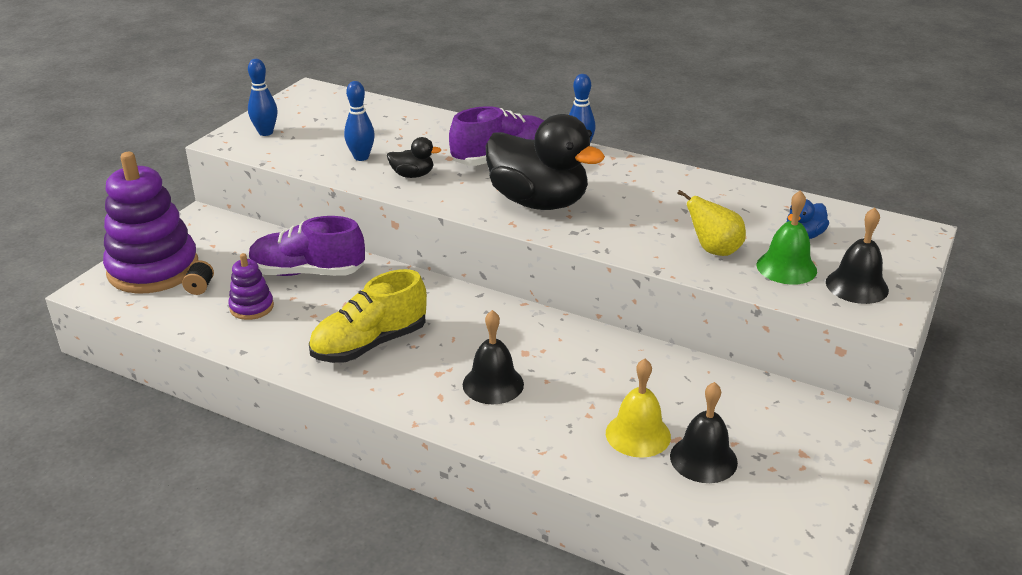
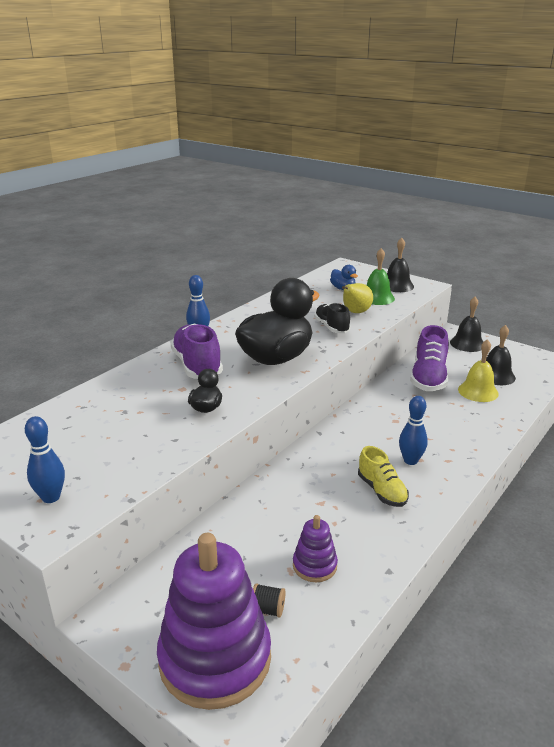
camera: 80 degrees left, 5 degrees down
(307, 272) = (260, 525): purple shoe -> purple shoe (428, 378)
(361, 157) = (154, 434): blue bowling pin -> blue bowling pin (410, 461)
(370, 344) = (381, 491): yellow shoe -> yellow shoe, size x0.64
(493, 384) = (432, 436): black bell -> black bell (467, 344)
(649, 234) = (331, 327): none -> black shoe

